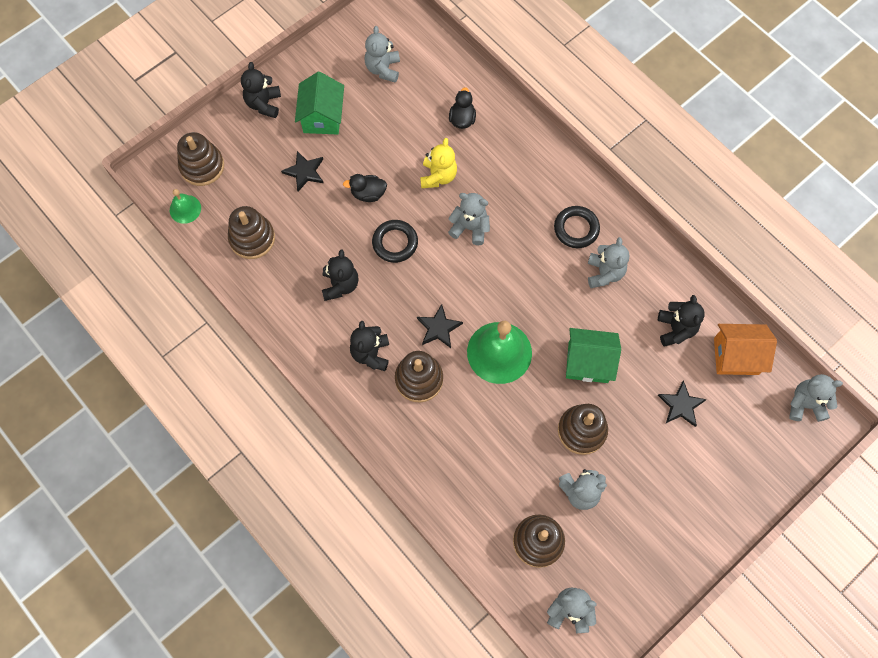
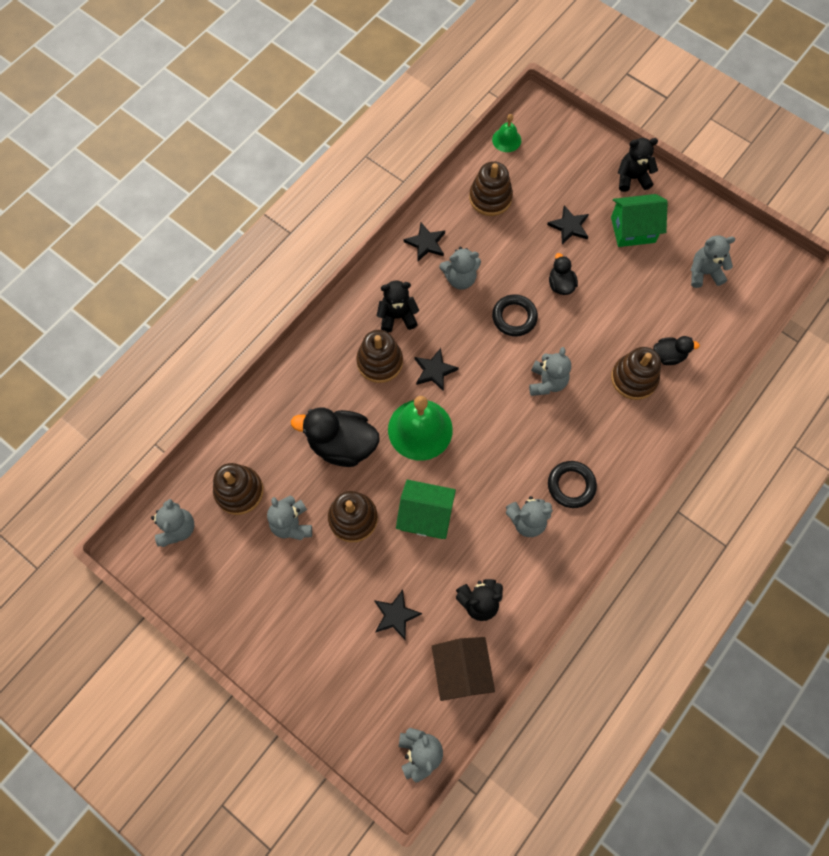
camera: 80 degrees right, 0 degrees up
(202, 166) = (552, 143): brown stacking toy -> brown stacking toy (634, 378)
(291, 311) = (426, 243): none -> black star
(340, 285) = (460, 278): black teddy bear -> grey teddy bear
(438, 176) = (596, 344): yellow teddy bear -> none
(503, 430) = (342, 445): none -> black duck
(588, 362) = (425, 515): green house -> green house turned 75 degrees counterclockwise
(736, 356) = (461, 670): orange house -> brown house

